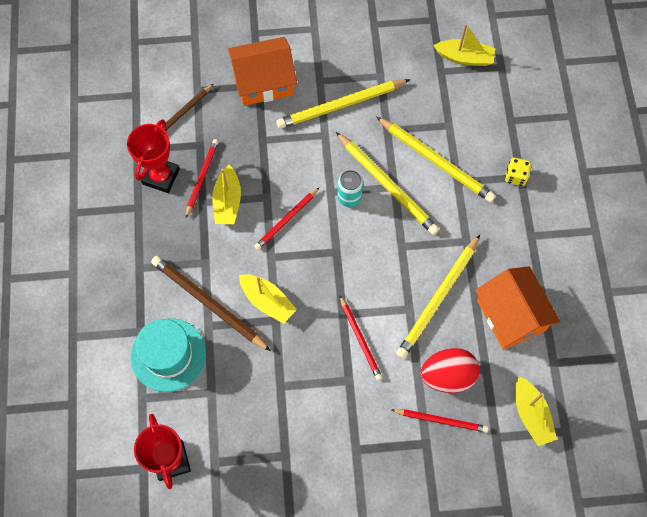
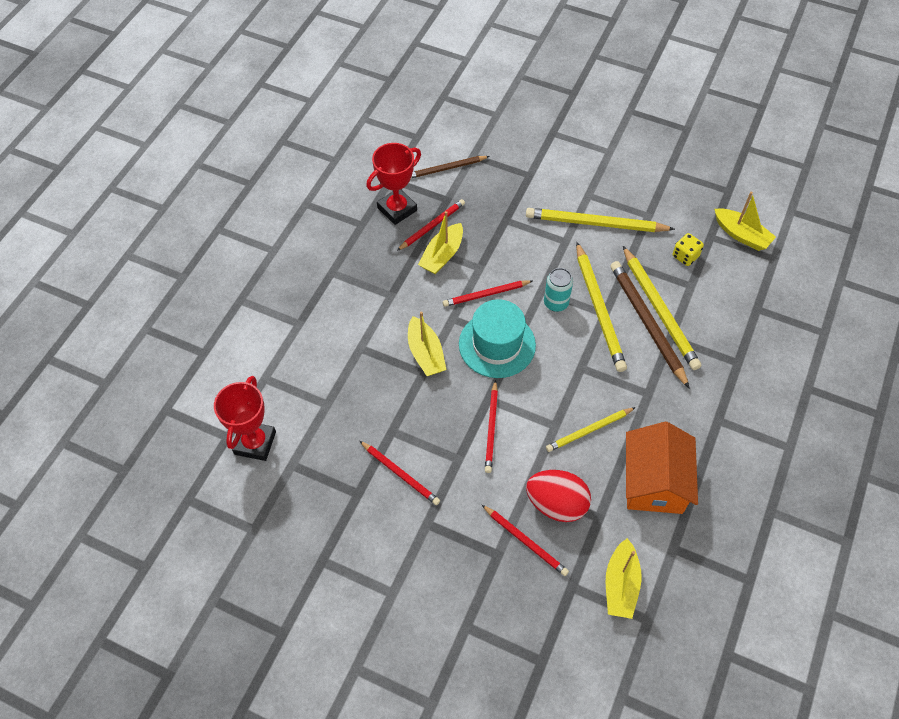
camera: 30 degrees right, 10 degrees down
(168, 355) = (310, 354): turquoise hat -> turquoise hat (497, 344)
(208, 303) = (372, 330): brown pencil -> brown pencil (647, 323)
(263, 81) = (536, 174): orange house -> none
(310, 419) = (400, 474): none -> red pencil
(438, 299) = (589, 430): yellow pencil -> yellow pencil, size x0.61
(515, 176) = (733, 360): yellow dice -> yellow dice (685, 256)

